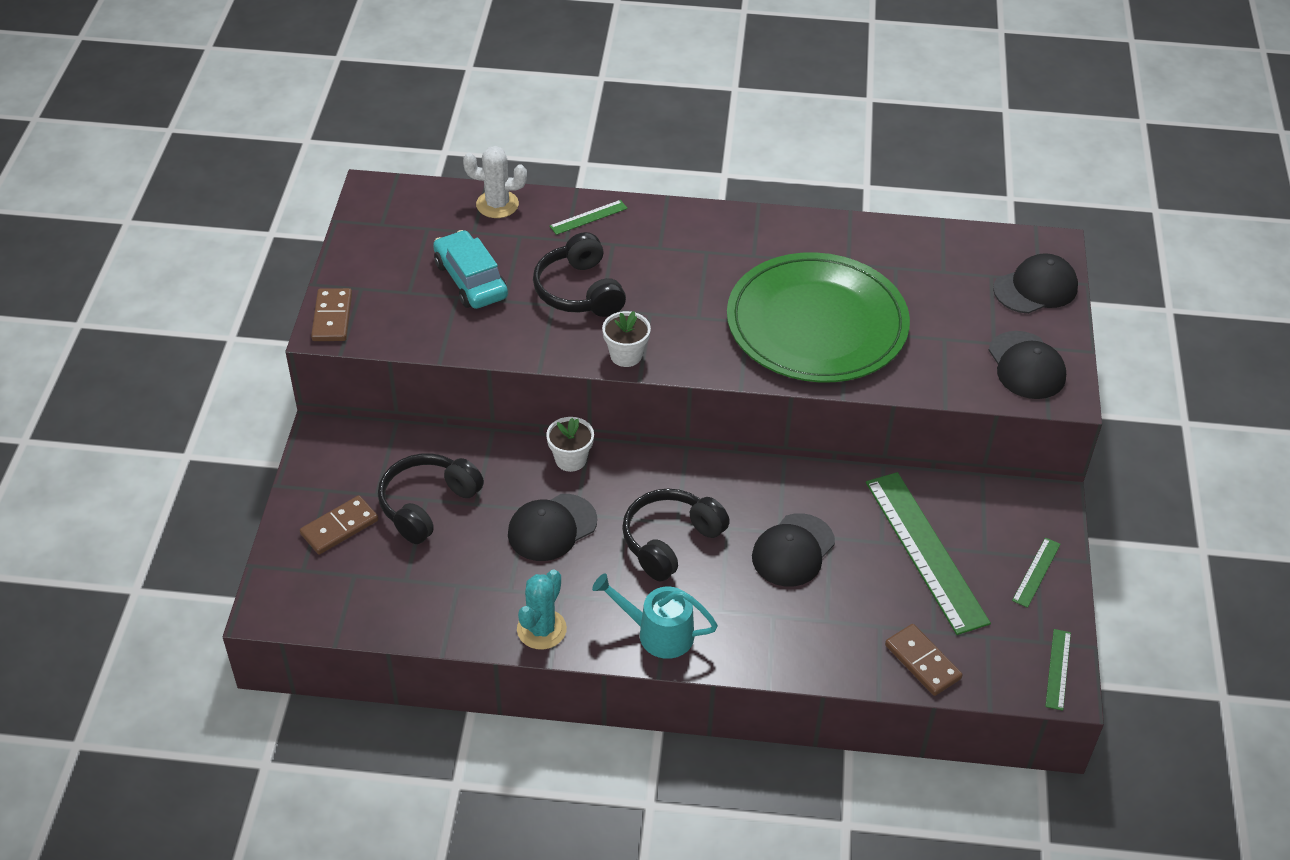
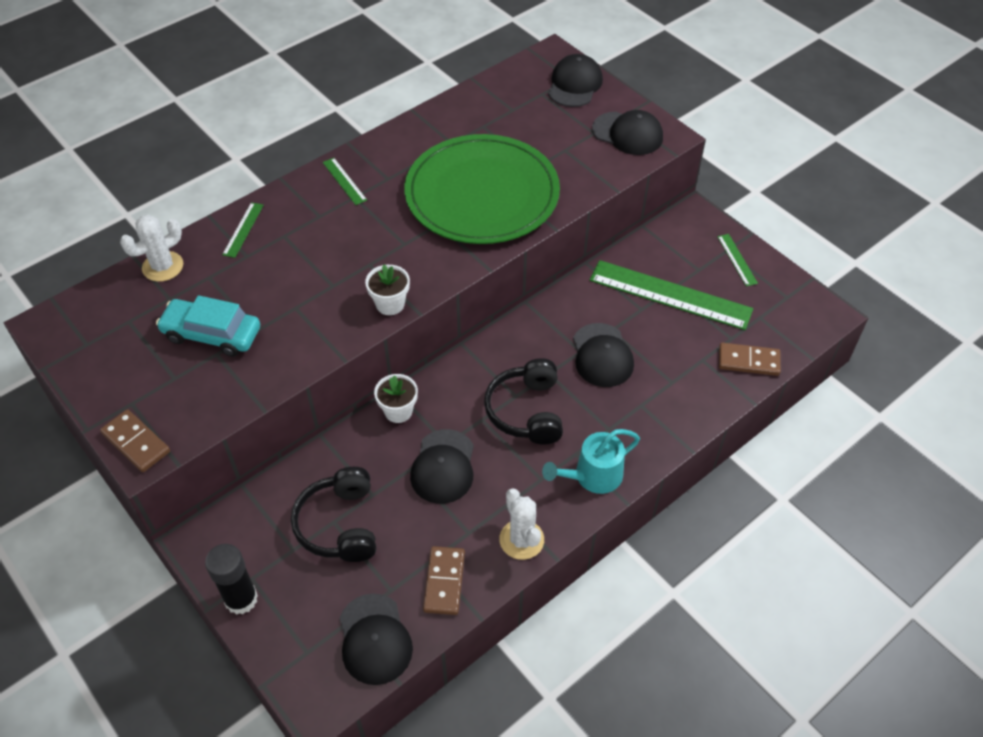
camera: 45 degrees left, 5 degrees up
(304, 497) = (241, 599): none -> black glue stick
(339, 527) = (296, 596): brown domino -> brown domino (444, 582)
(354, 602) = (375, 639): none -> black cap
(541, 629) = (521, 539): turquoise cactus -> white cactus
(579, 291) = (302, 284): black headphones -> none
(1058, 669) = (813, 305): green ruler -> green ruler (344, 181)

